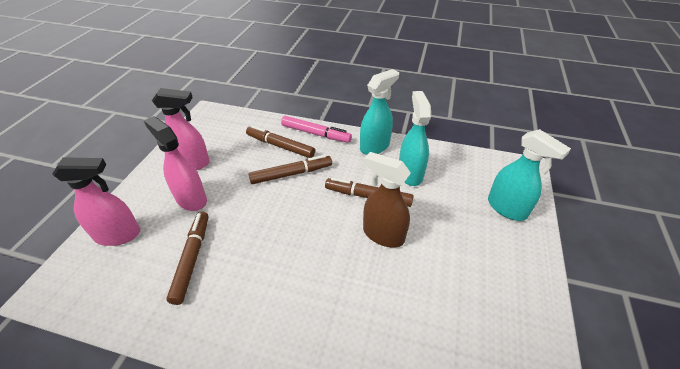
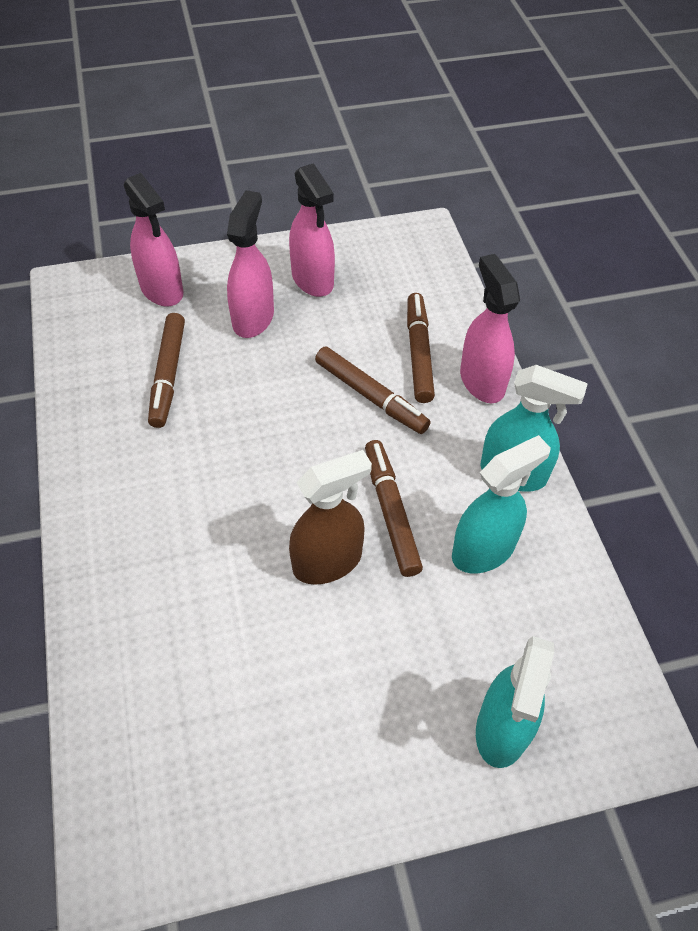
camera: 60 degrees right, 10 degrees up
(192, 259) = (168, 375): brown marker -> brown marker turned 120 degrees clockwise
(316, 133) = (482, 381): pink marker -> pink spray bottle
(383, 234) = (328, 562): brown spray bottle -> brown spray bottle turned 60 degrees clockwise

